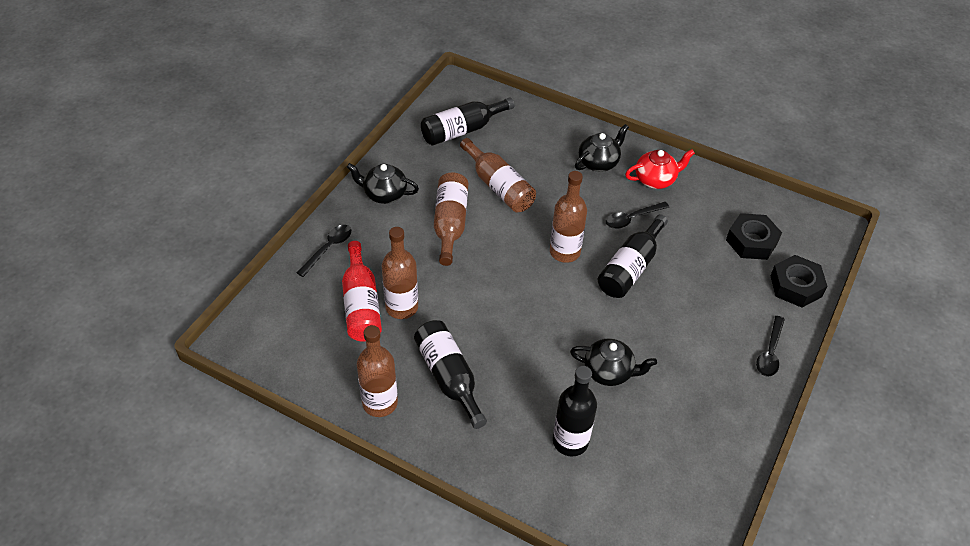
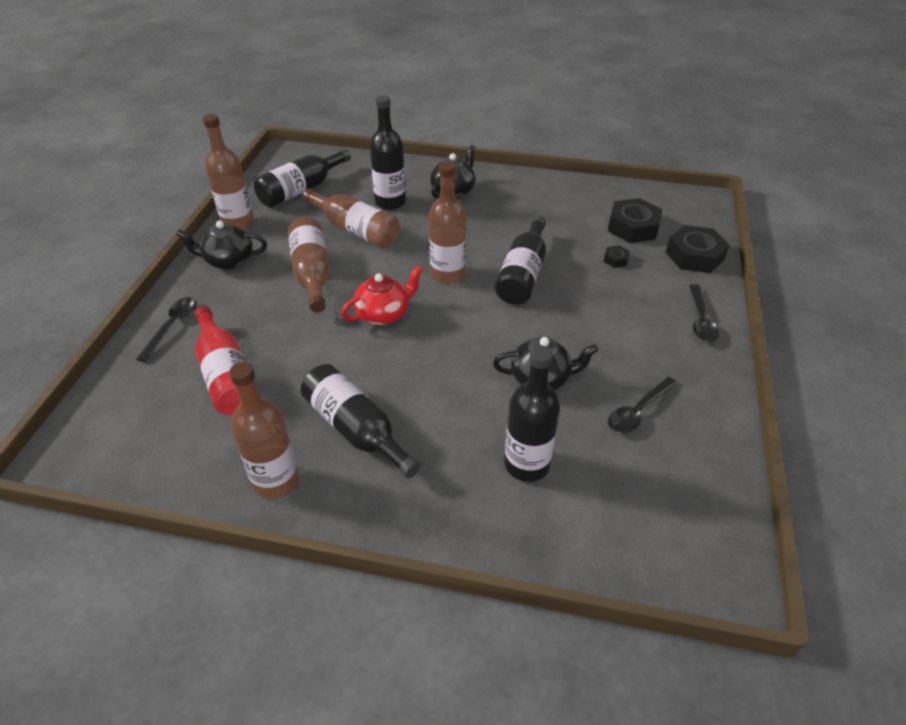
camera: 15 degrees left, 5 degrees down
(402, 307) = (277, 367): brown bottle -> brown bottle (238, 222)
(537, 162) = (390, 202): none -> black bottle
(631, 219) = (506, 231): black spoon -> black spoon (637, 412)
(656, 179) = (516, 194): red teapot -> red teapot (384, 314)
(720, 272) = (616, 259): none -> black nut

